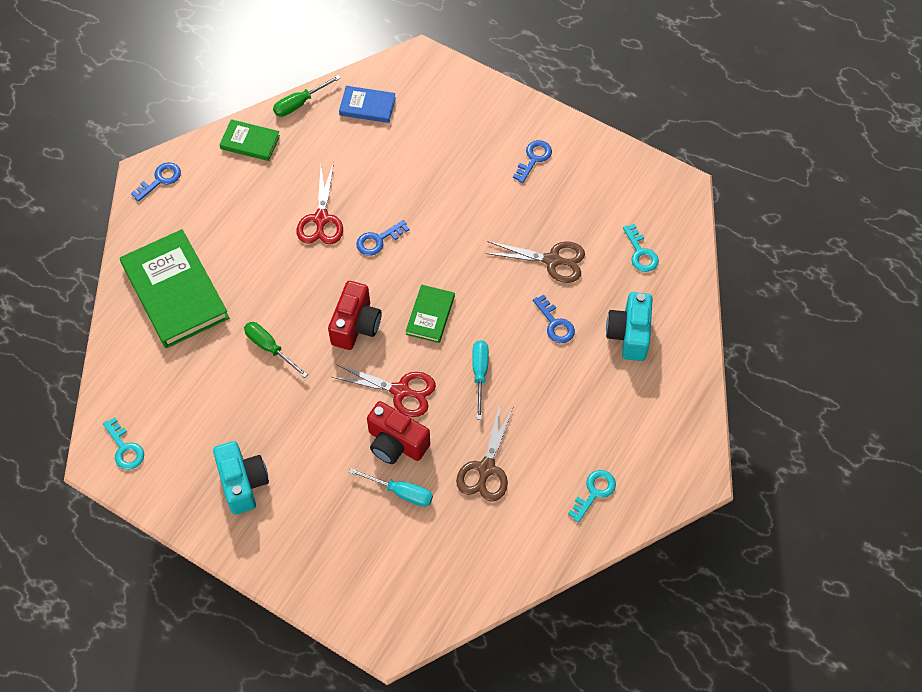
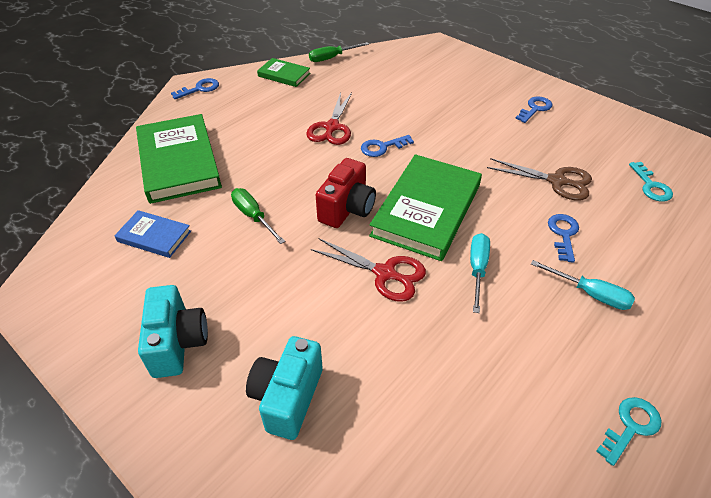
camera: 10 degrees right, 15 degrees down
(125, 448) = (63, 287): turquoise key -> none
(367, 106) = (388, 64): blue book -> blue book (154, 236)
(396, 443) = (371, 326): red camera -> none
(401, 492) = (368, 384): turquoise screwdriver -> turquoise screwdriver (590, 293)
(430, 315) = (426, 210): green book -> green book, size x1.99
(486, 468) = (481, 373): brown scissors -> none
(555, 324) = (563, 234): blue key -> blue key turned 150 degrees counterclockwise
(629, 334) = (650, 254): turquoise camera -> turquoise camera (287, 397)

